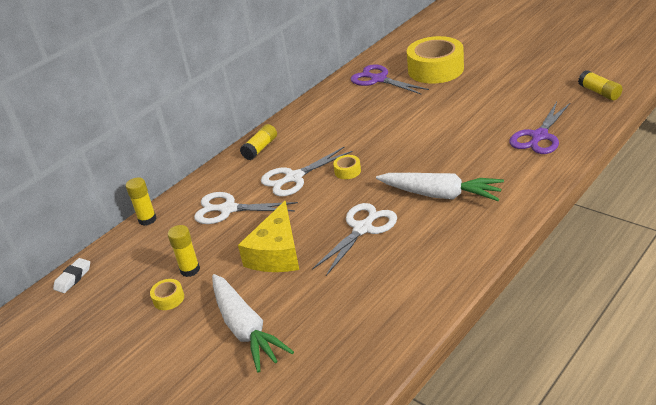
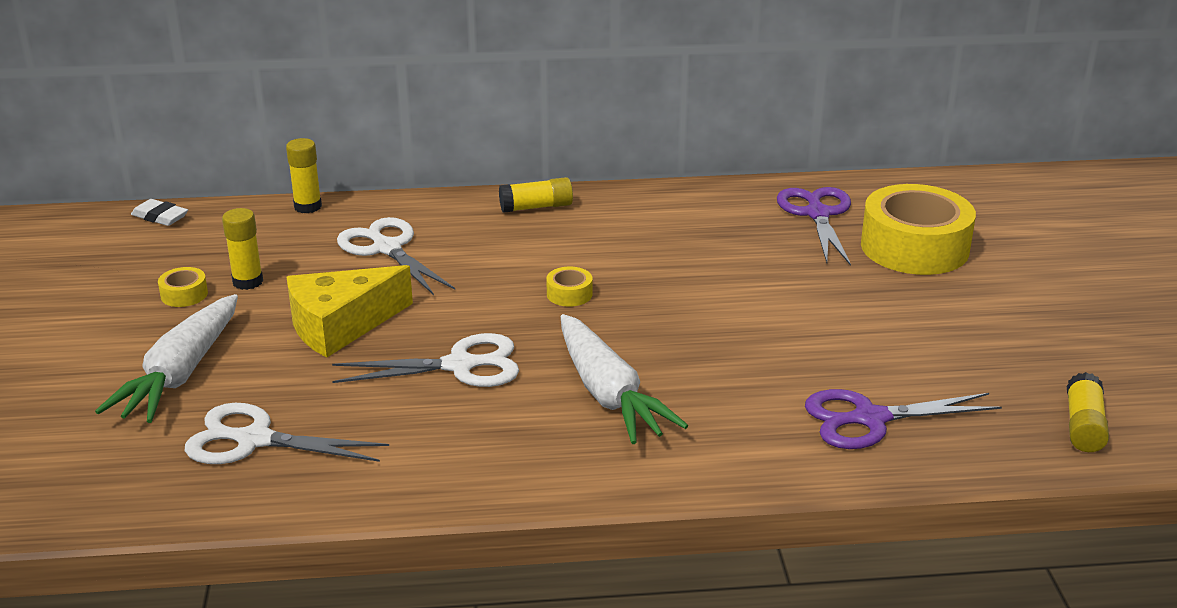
camera: 40 degrees right, 5 degrees down
(73, 278) = (160, 217): white eraser -> white eraser turned 45 degrees clockwise
(294, 178) = (505, 261): white scissors -> white scissors (254, 440)

